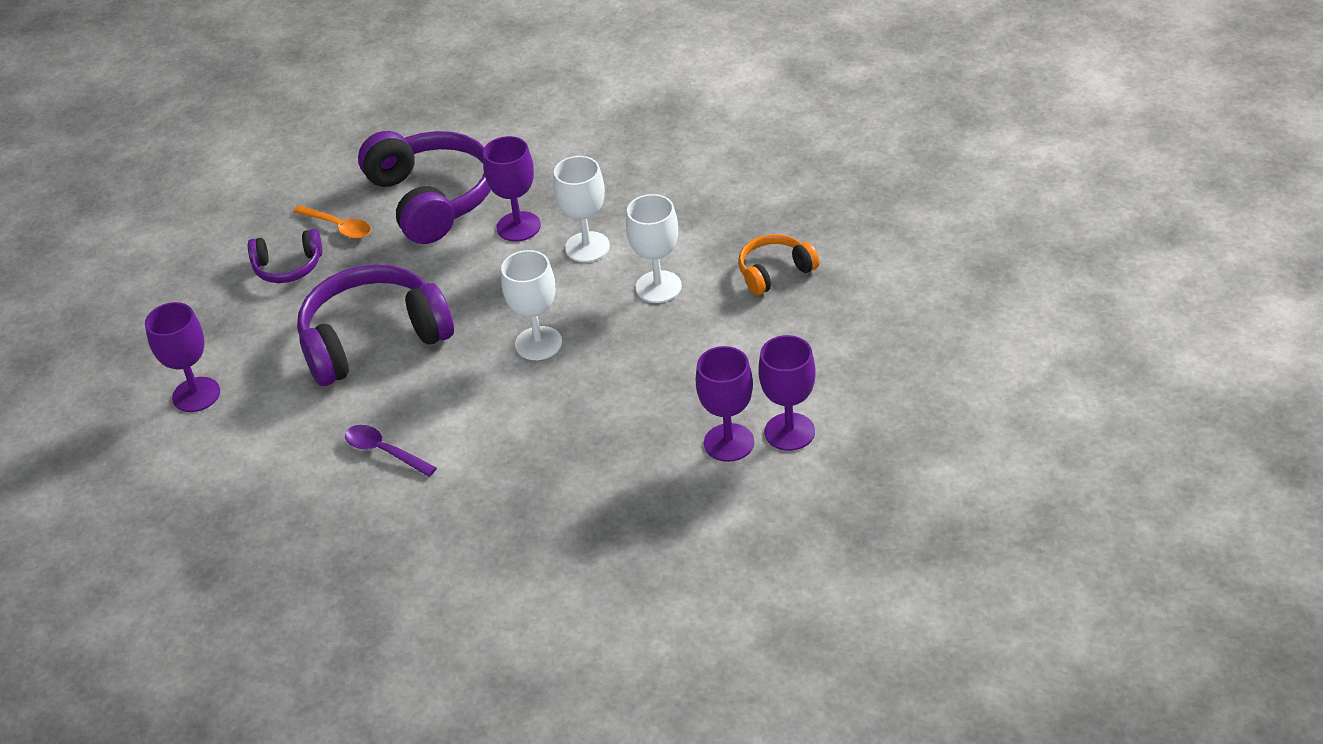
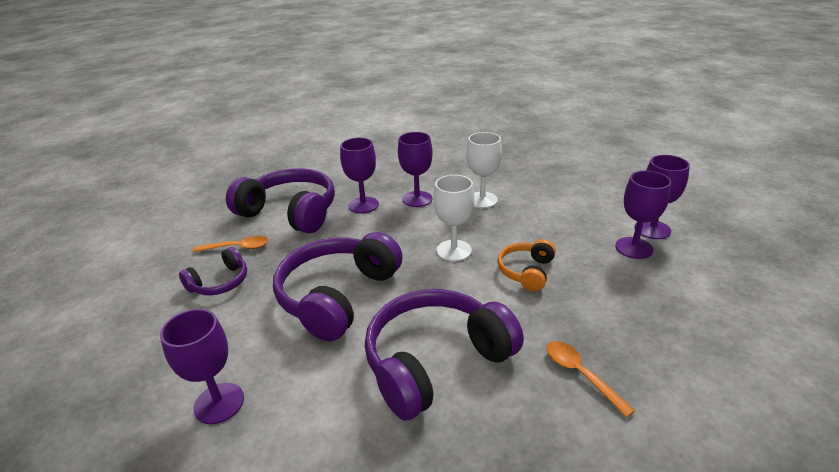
camera: 40 degrees left, 10 degrees down
(384, 452) = (435, 361): purple spoon -> purple headphones
(483, 531) = (580, 374): none -> orange spoon
(587, 247) = (417, 199): white goblet -> purple goblet
(774, 272) = (529, 173): orange headphones -> orange headphones (526, 271)

